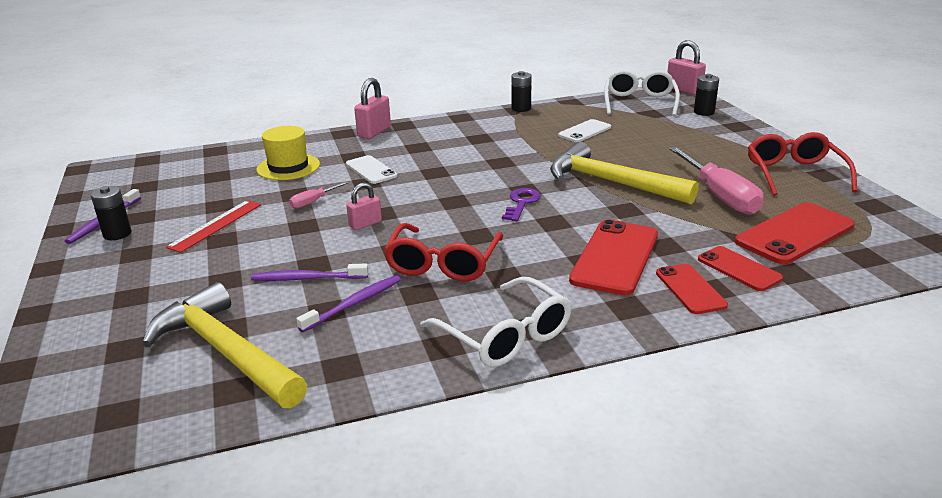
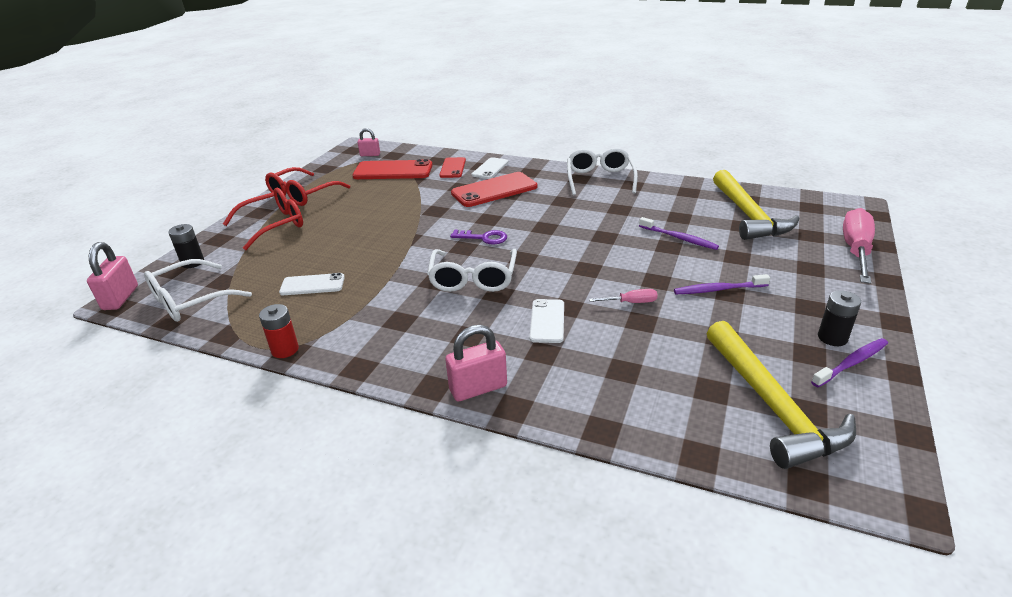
camera: 140 degrees left, 5 degrees up
(215, 225) = (732, 310): red ruler -> none
(288, 167) = (623, 366): yellow hat -> none
(354, 304) = (661, 215): purple toothbrush -> purple toothbrush (718, 289)
(365, 224) = (607, 263): pink padlock -> pink padlock (370, 155)
(443, 264) = (587, 218): red glasses -> red glasses (273, 225)
(471, 173) = (473, 279): none -> white glasses
(521, 108) = (285, 350): black battery -> red battery
(521, 203) = (484, 238): purple key -> purple key turned 135 degrees counterclockwise
(611, 182) = (403, 230): yellow hammer -> yellow hammer (771, 405)
(690, 289) = (490, 168): red phone -> white phone
(719, 196) = (372, 198): pink screwdriver -> pink screwdriver (855, 250)

